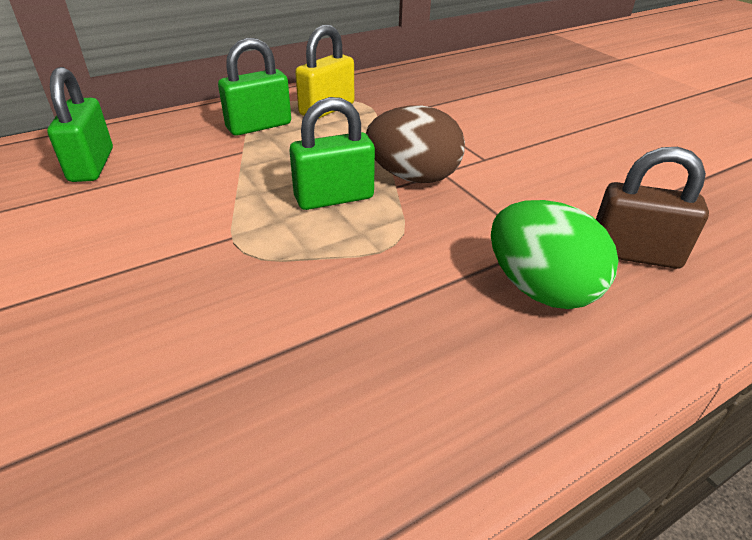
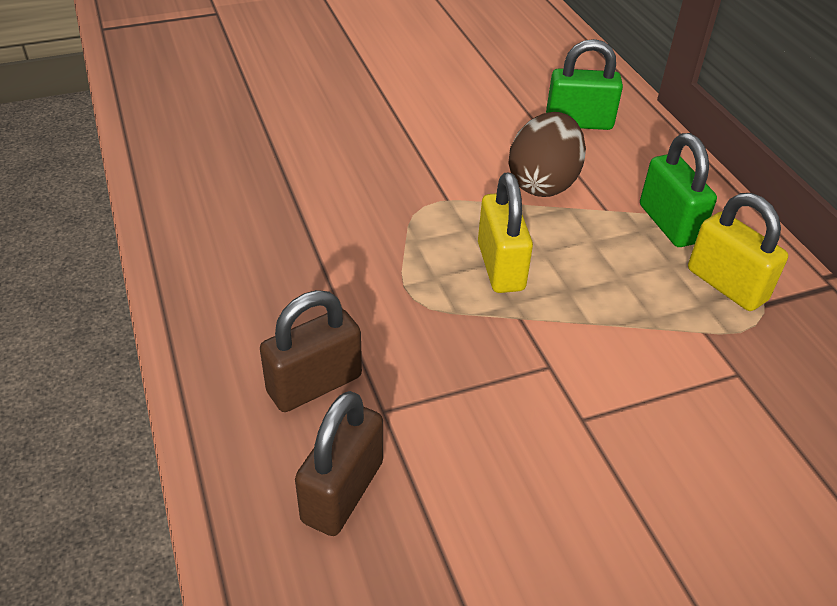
camera: 100 degrees right, 5 degrees up
(334, 198) = (500, 266): green padlock -> yellow padlock
(413, 177) = (537, 336): brown egg -> brown egg (543, 183)
(540, 289) = (314, 384): green egg -> brown padlock

